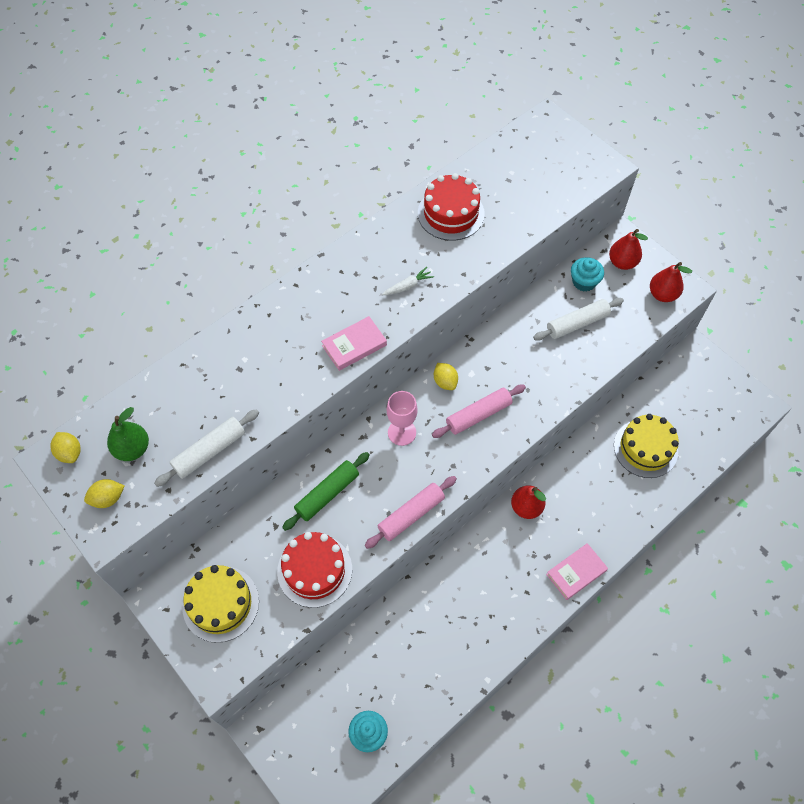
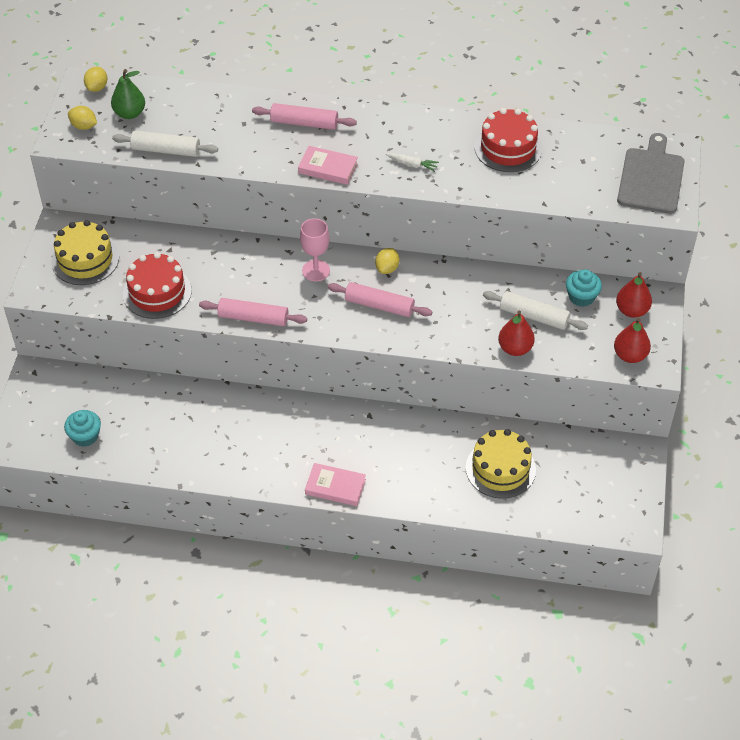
camera: 50 degrees right, 10 degrees down
(285, 325) = (304, 123): none -> pink rolling pin
(327, 494) = (222, 261): green rolling pin -> none
(526, 507) = (360, 420): red pear -> red pear (515, 348)
(564, 154) = (651, 178): none -> grey cutting board

